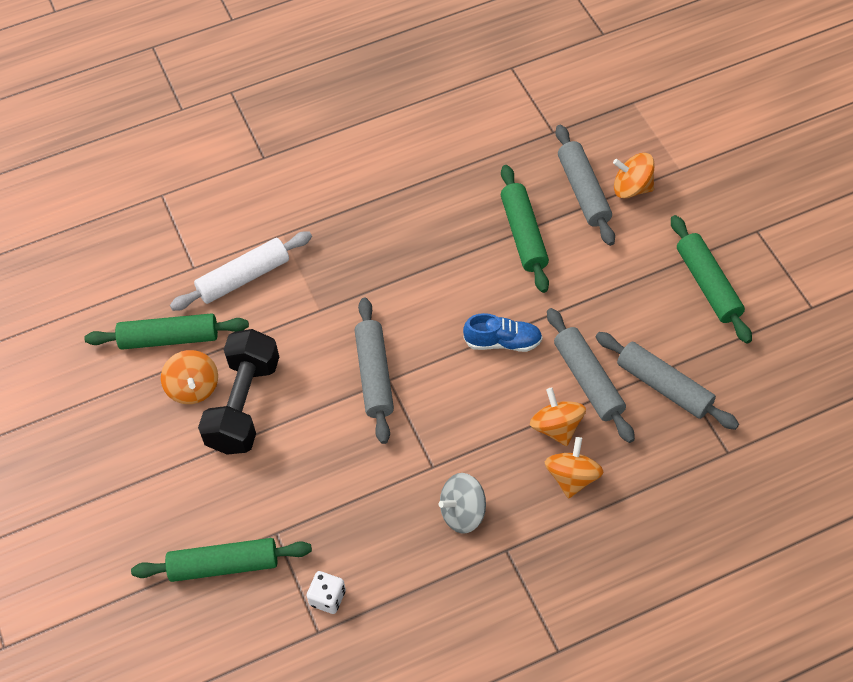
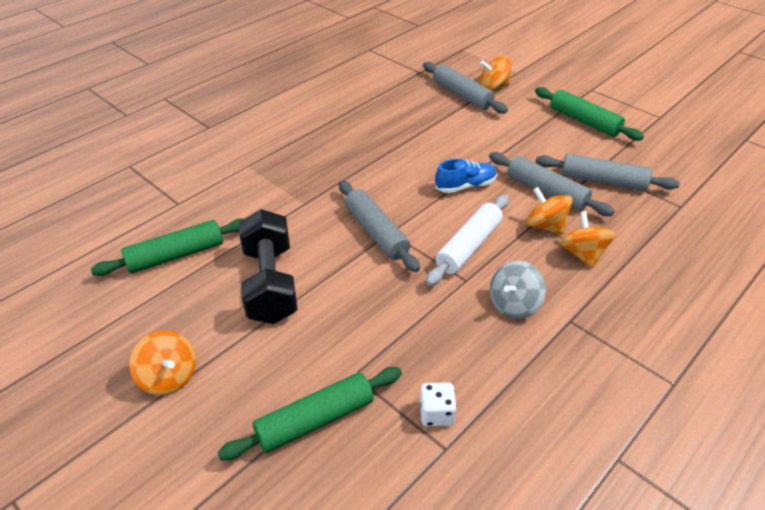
camera: 25 degrees left, 15 degrees down
(193, 388) = (215, 284): orange spinning top -> orange spinning top (168, 377)
(243, 278) = (227, 199): white rolling pin -> white rolling pin (468, 246)
(523, 234) = (437, 125): green rolling pin -> none

